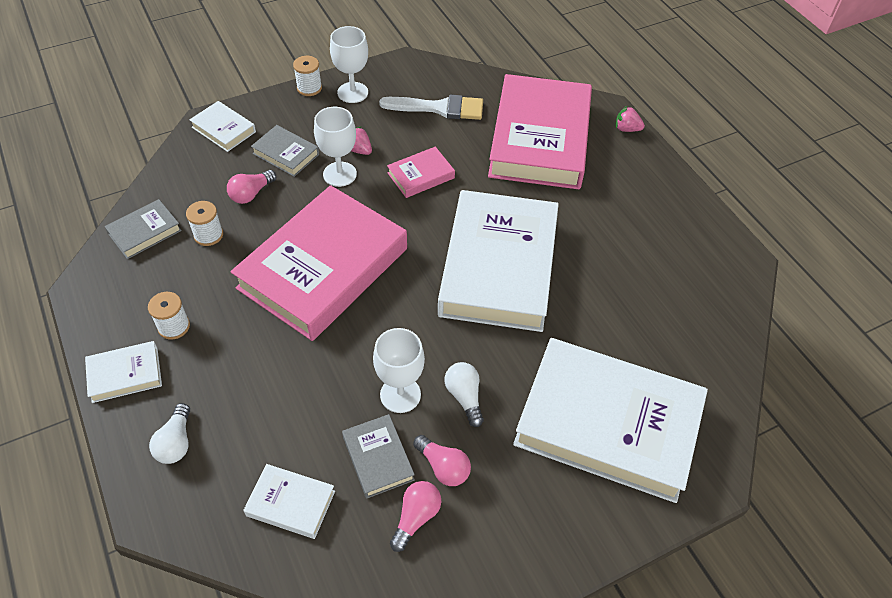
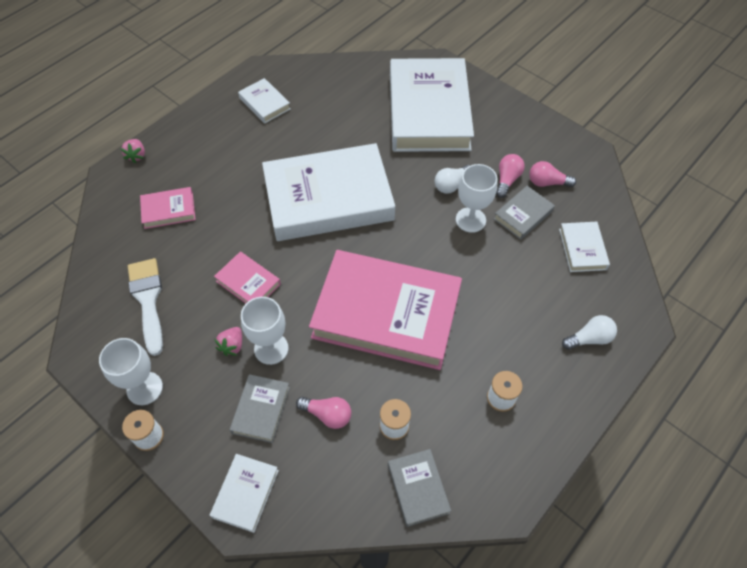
camera: 110 degrees left, 5 degrees up
(125, 374) = (562, 408): white book -> white book (264, 104)
(144, 232) = (418, 488): grey book -> grey book turned 45 degrees clockwise
(540, 139) = (169, 210): pink book -> pink book, size x0.42

